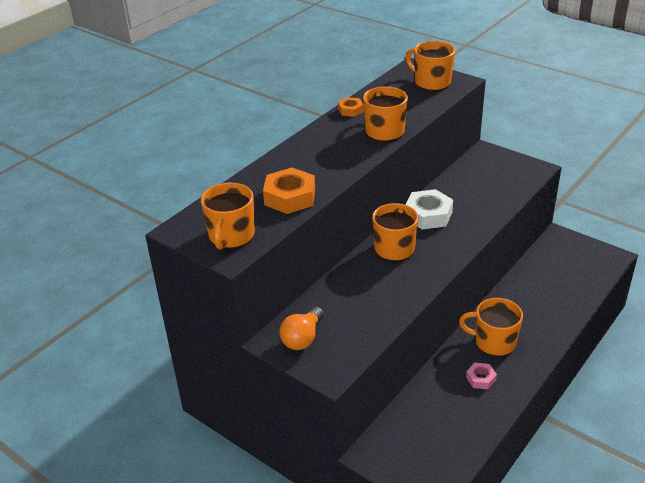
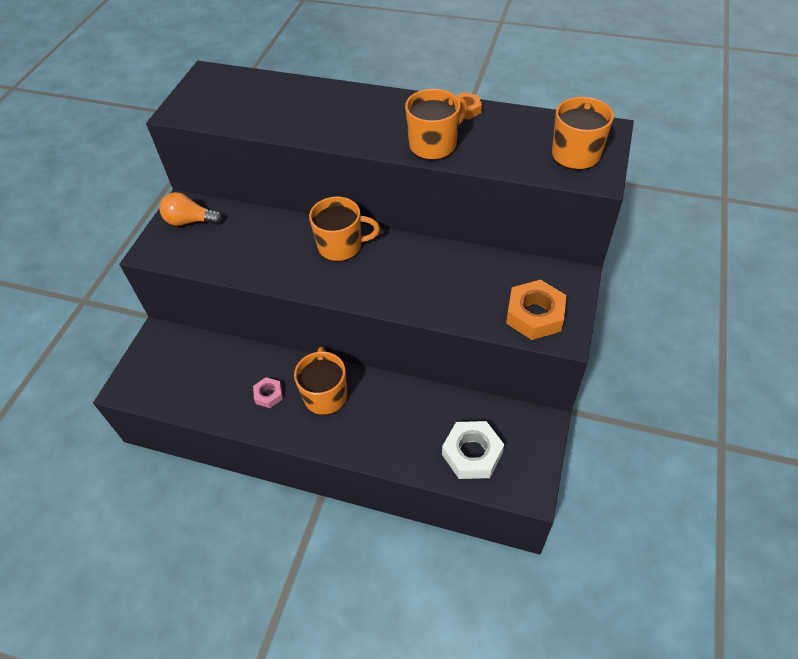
camera: 70 degrees right, 15 degrees up
(231, 236) = (205, 103): orange mug -> none
(290, 197) = (278, 117): orange nut -> orange nut (534, 315)
(428, 215) = (411, 257): white nut -> white nut (472, 454)

